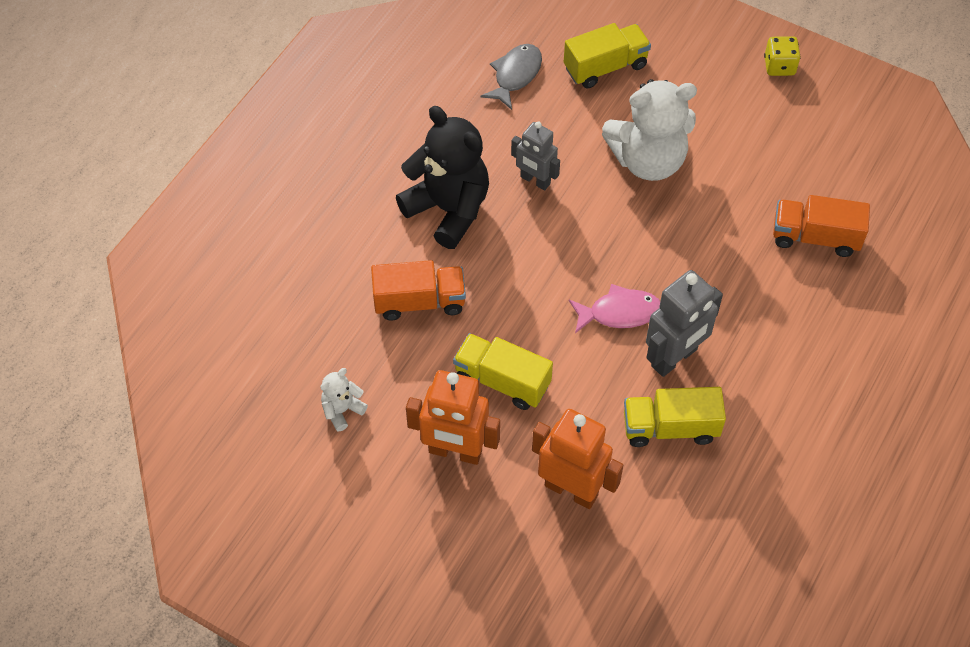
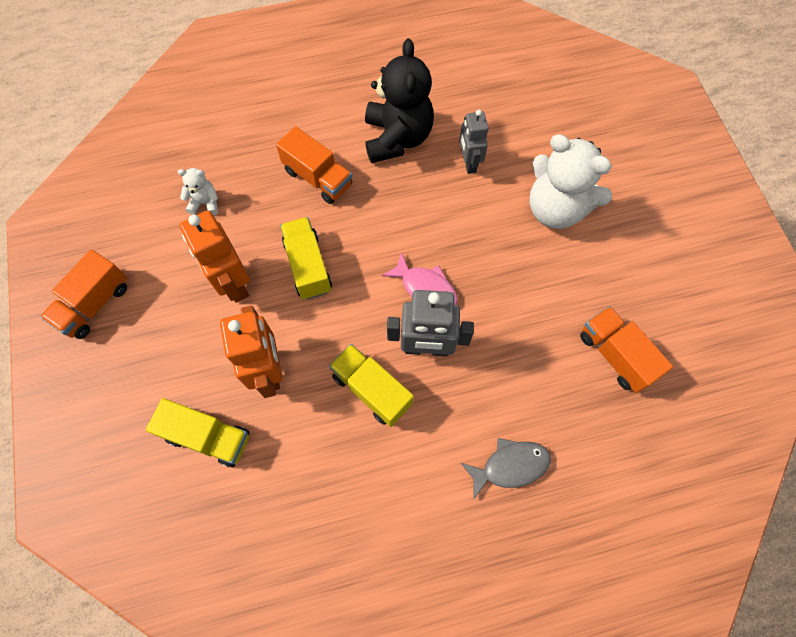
camera: 45 degrees right, 10 degrees up
(351, 581) = (95, 304): none -> orange truck
(515, 75) = (531, 91): grey fish -> grey fish (510, 466)
(605, 67) = (595, 129): yellow truck -> yellow truck (208, 437)
(779, 66) = (721, 220): yellow dice -> none

